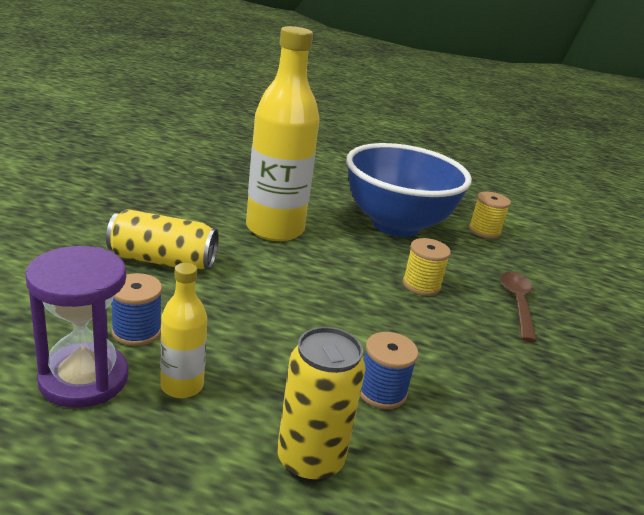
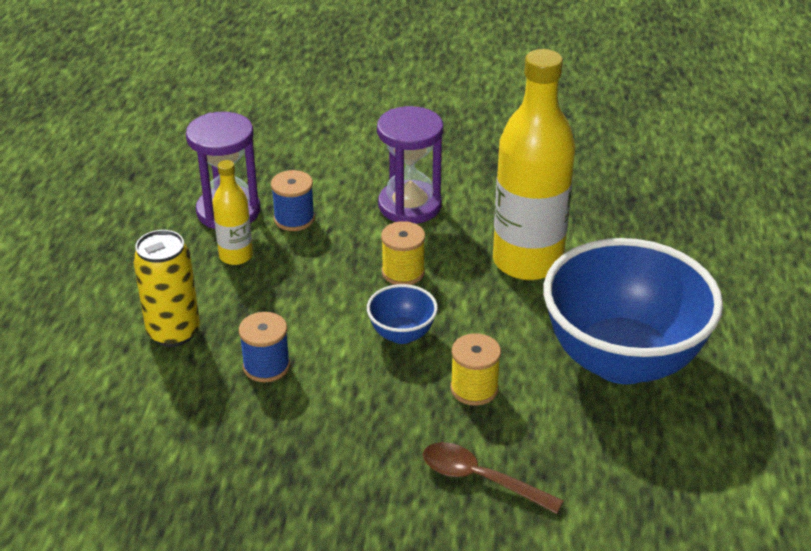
camera: 85 degrees right, 10 degrees up
(163, 261) = (409, 205): yellow can -> purple hourglass
(350, 303) = (402, 334): none -> blue bowl
(484, 231) = (681, 456): yellow spool -> yellow spool (403, 272)
(517, 304) = (481, 479): brown spoon -> brown spoon turned 150 degrees counterclockwise

